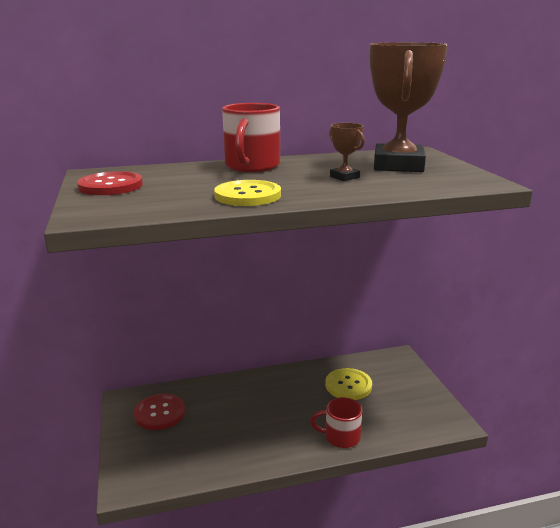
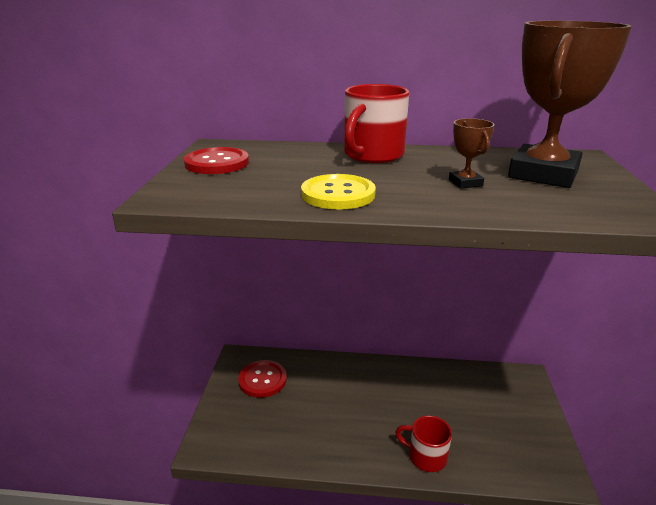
camera: 20 degrees right, 5 degrees up
(348, 385) = (456, 397): yellow button -> none

